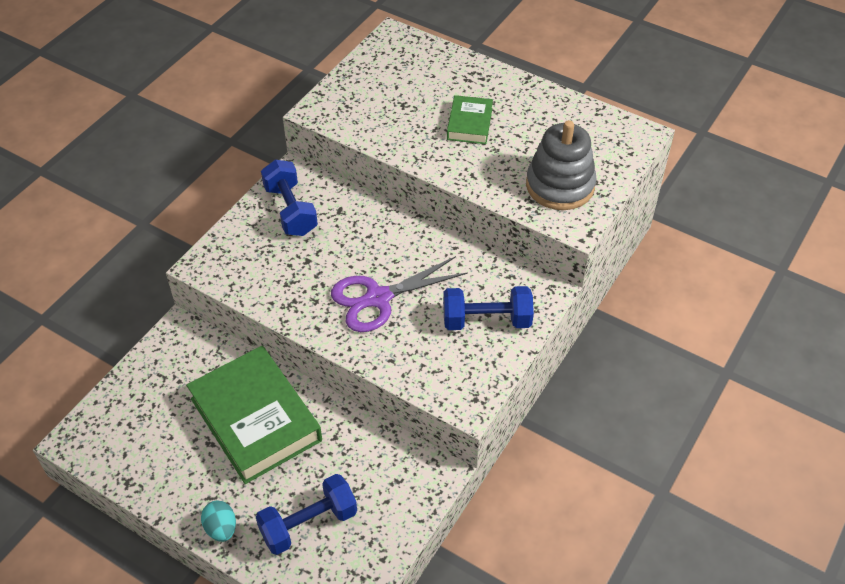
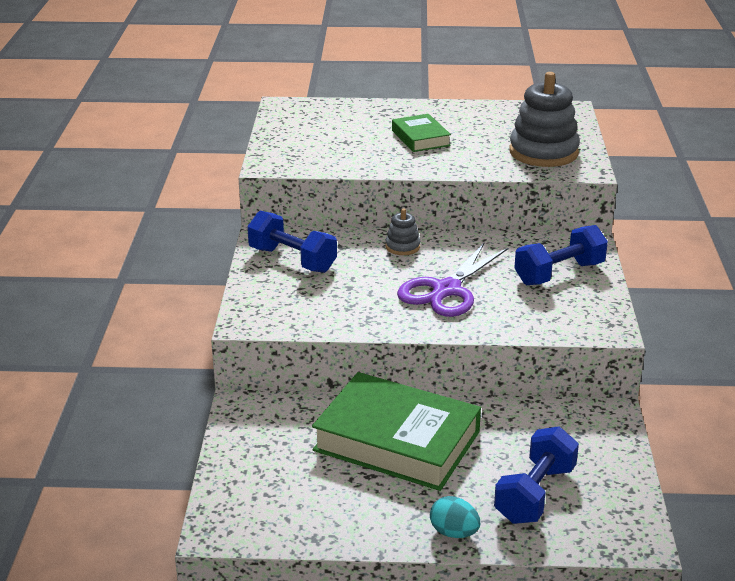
camera: 30 degrees left, 20 degrees down
(387, 232) = (402, 247): none -> grey stacking toy

